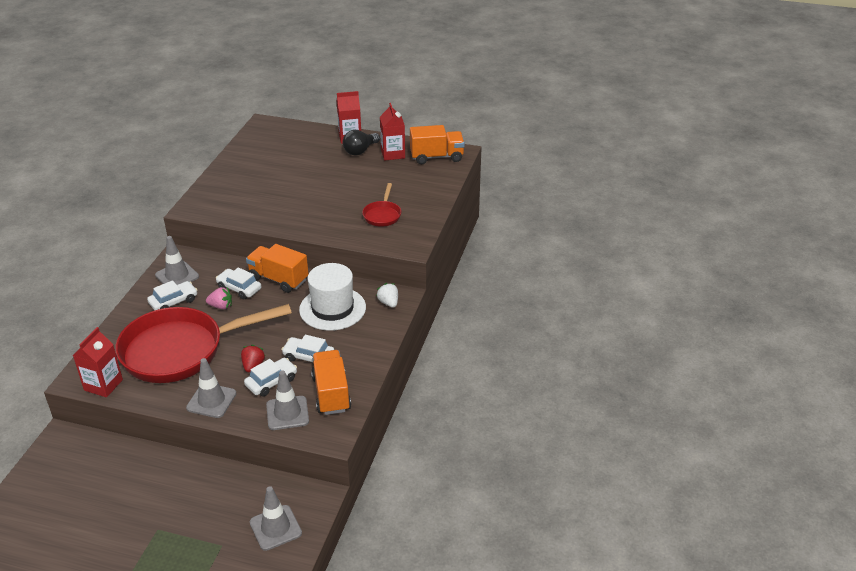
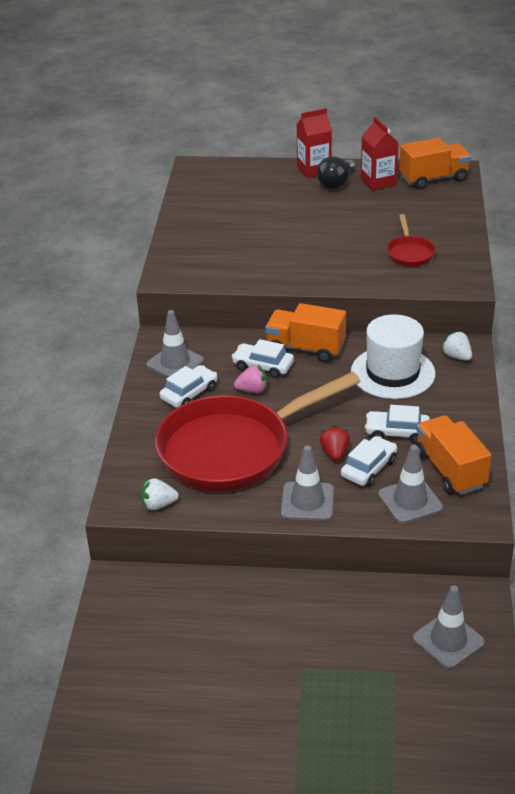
camera: 10 degrees left, 0 degrees up
(103, 385) = (158, 505): red carton -> white strawberry

